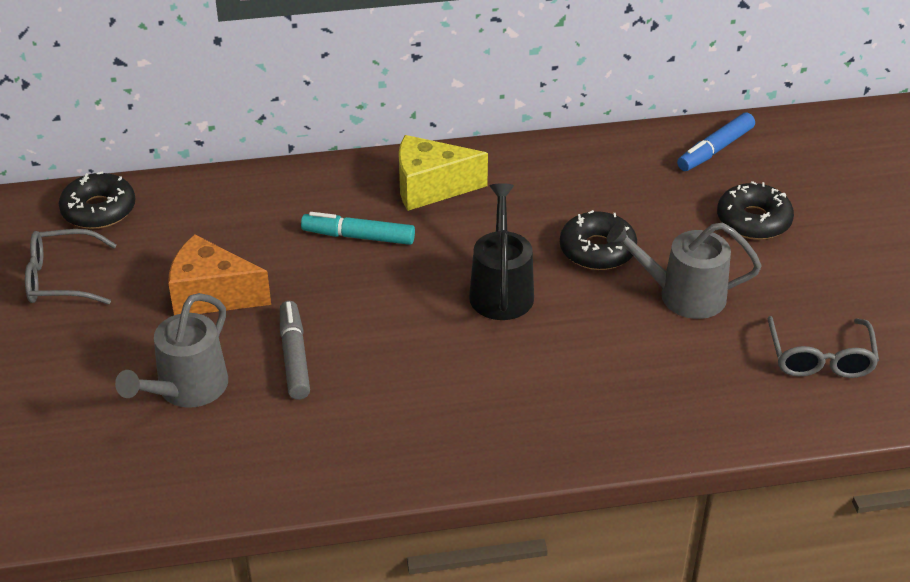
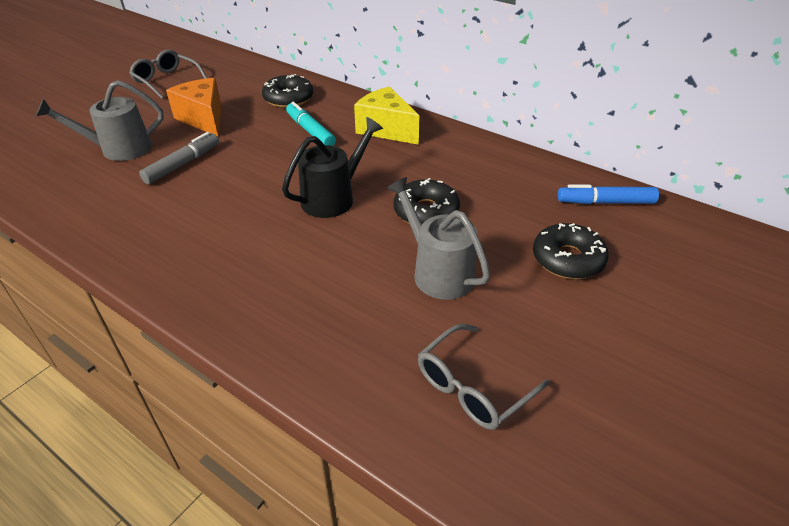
camera: 45 degrees right, 0 degrees up
(99, 210) = (229, 64): black donut -> black donut (288, 98)

